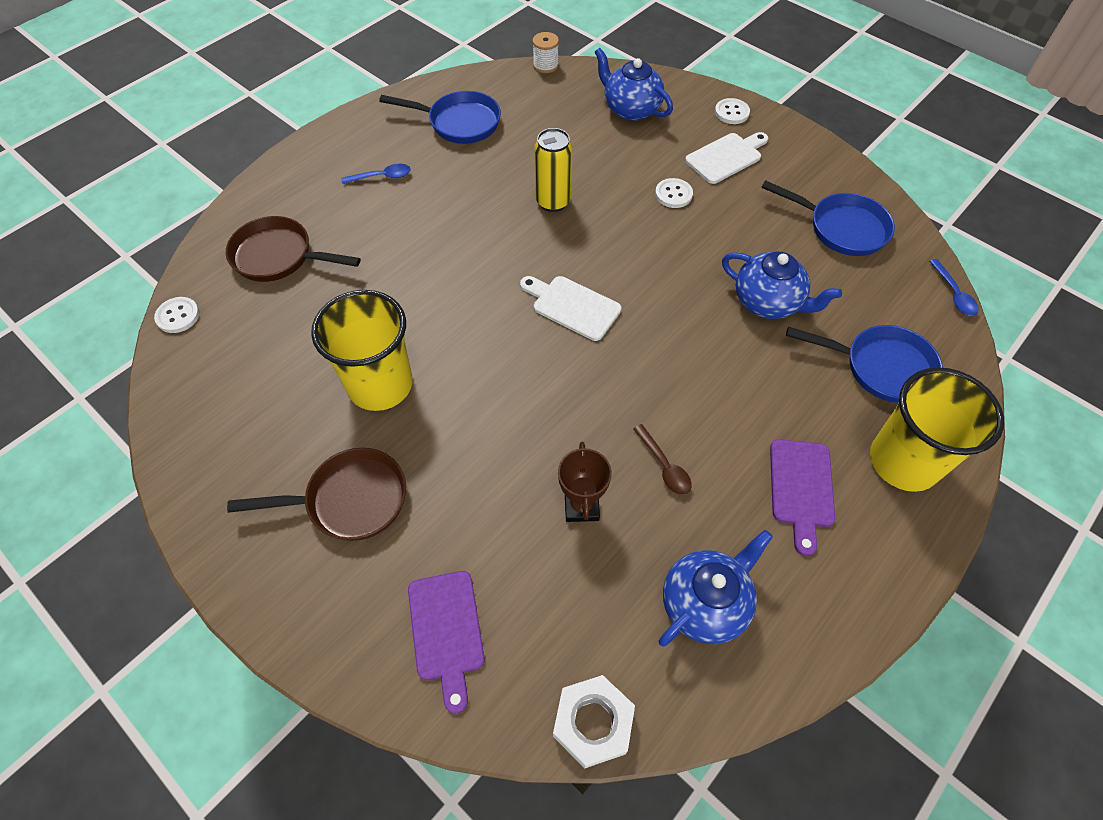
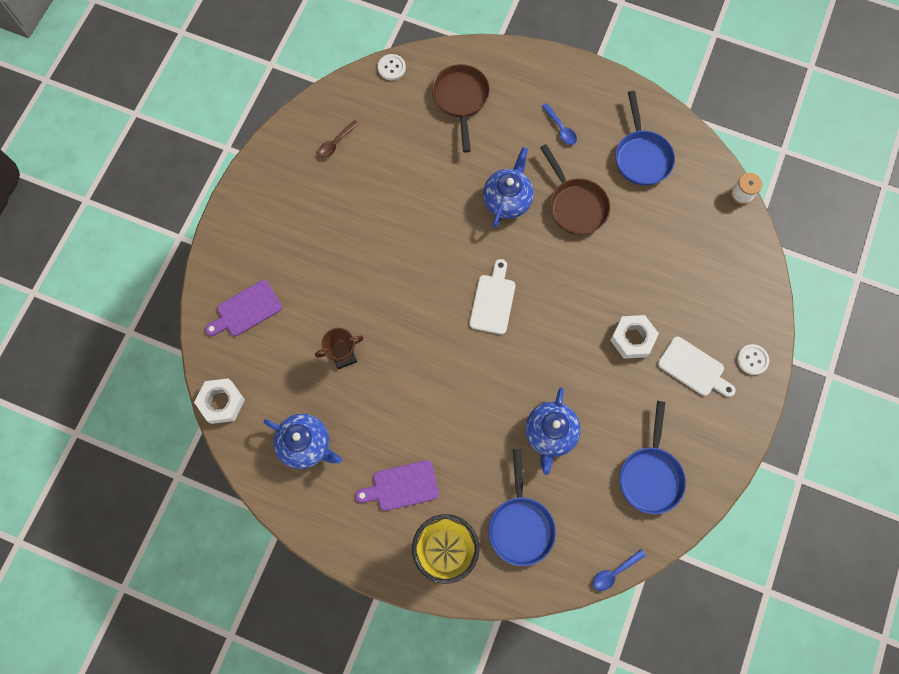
camera: 70 degrees right, 15 degrees up
(349, 500) = (304, 226): brown pan -> brown pan (575, 205)
(380, 385) = (385, 208): yellow cup -> none
(553, 202) = (586, 254): yellow can -> none
(631, 109) = (718, 278): blue teapot -> blue teapot (507, 200)
(664, 466) = (388, 397): brown spoon -> brown spoon (335, 143)
(673, 194) = (632, 338): white button -> white nut

